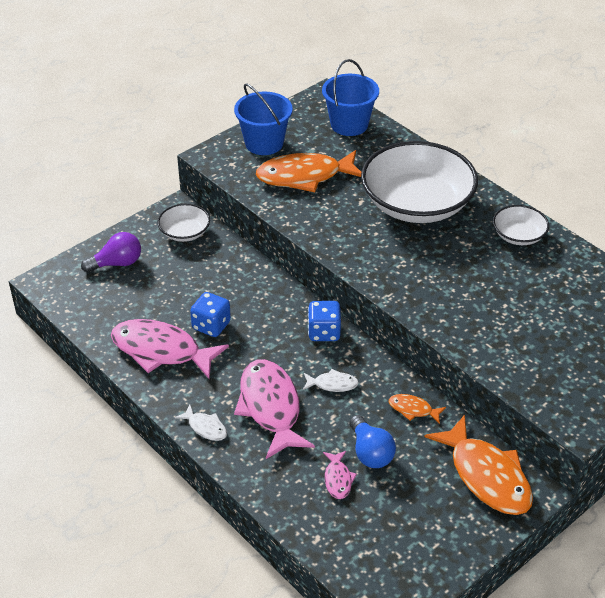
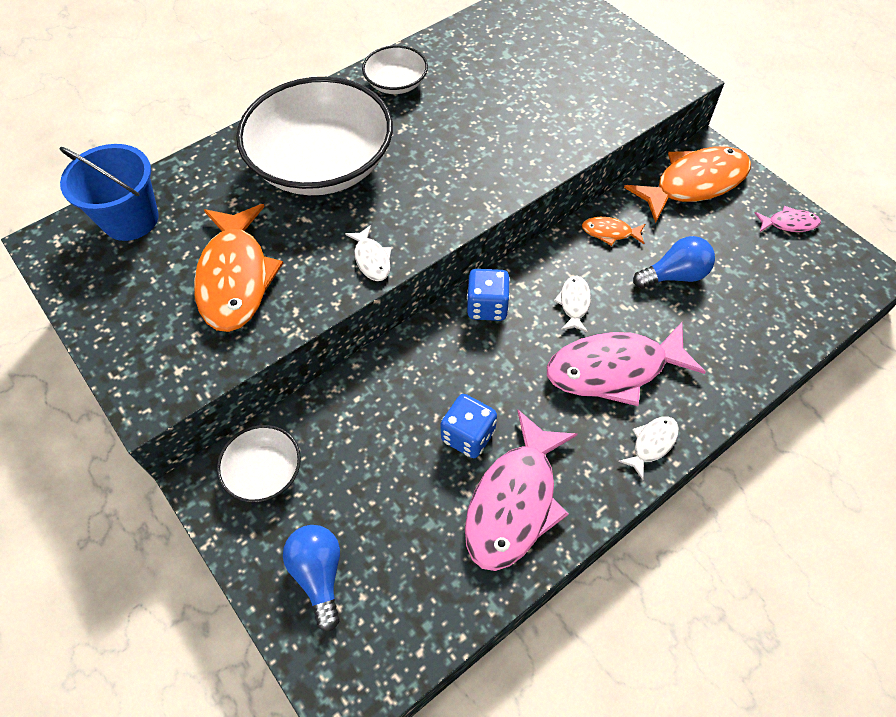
camera: 85 degrees left, 15 degrees up
(117, 263) = (319, 574): purple light bulb -> blue light bulb
(264, 143) = (140, 325): blue bucket -> none
(327, 237) = (372, 259): none -> white fish
(338, 479) = (716, 307): pink fish -> pink fish (789, 223)
(413, 409) = (609, 232): orange fish -> orange fish turned 75 degrees clockwise

